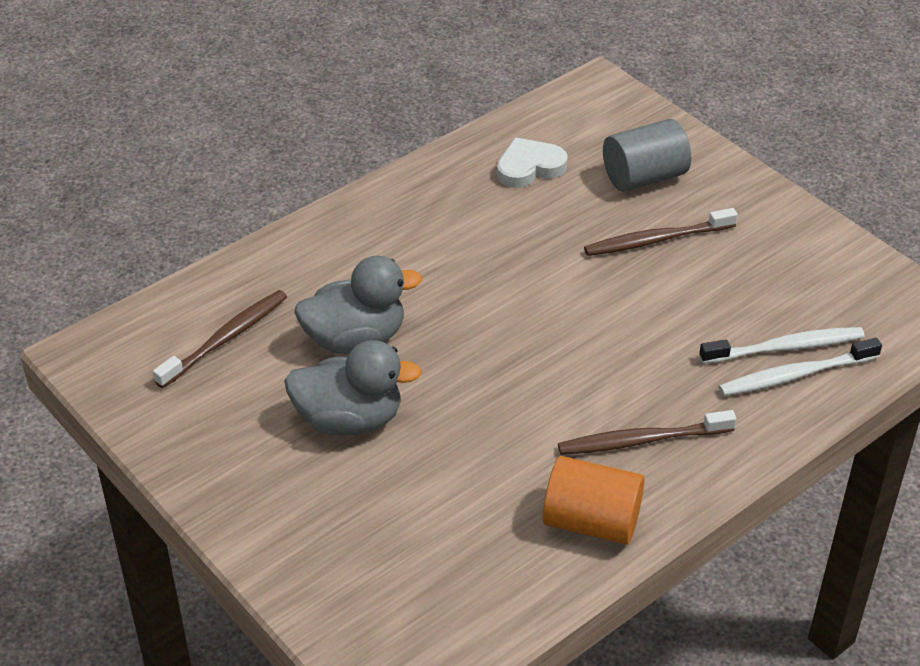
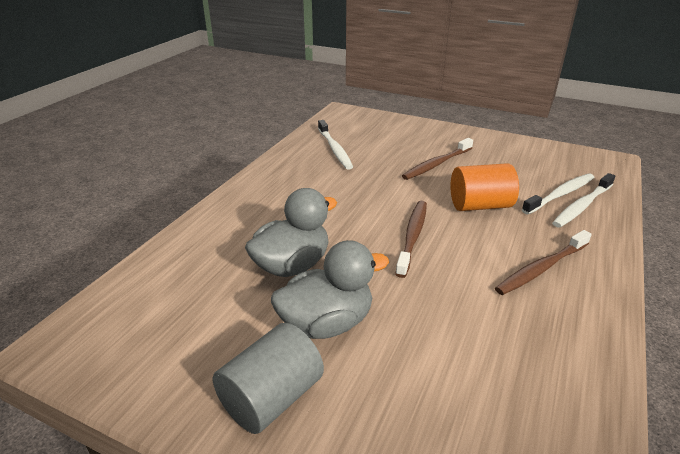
camera: 25 degrees left, 10 degrees down
(226, 338) = (186, 295): brown toothbrush -> brown toothbrush (412, 236)
(529, 167) = (335, 149): white heart -> white toothbrush
(591, 522) = (569, 336): orange cylinder -> orange cylinder (480, 205)
(644, 177) = (402, 140): grey cylinder -> grey cylinder (271, 398)

